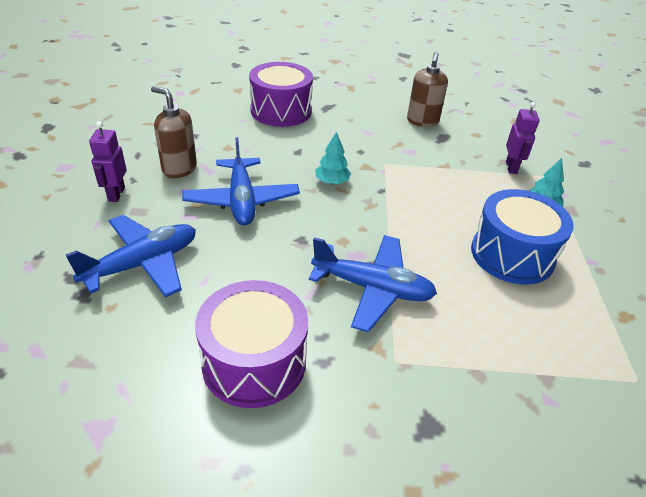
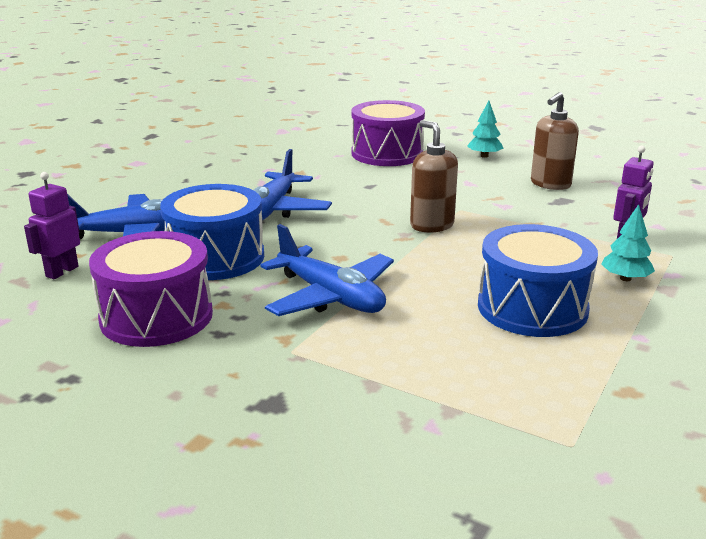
camera: 30 degrees right, 15 degrees down
(116, 194) = (160, 187): purple robot -> purple robot (62, 271)
(179, 169) = (235, 179): brown soap dispenser -> brown soap dispenser (431, 225)
(243, 271) = (216, 257): none -> blue drum
(332, 182) = (380, 213): turquoise tree -> turquoise tree (484, 156)

